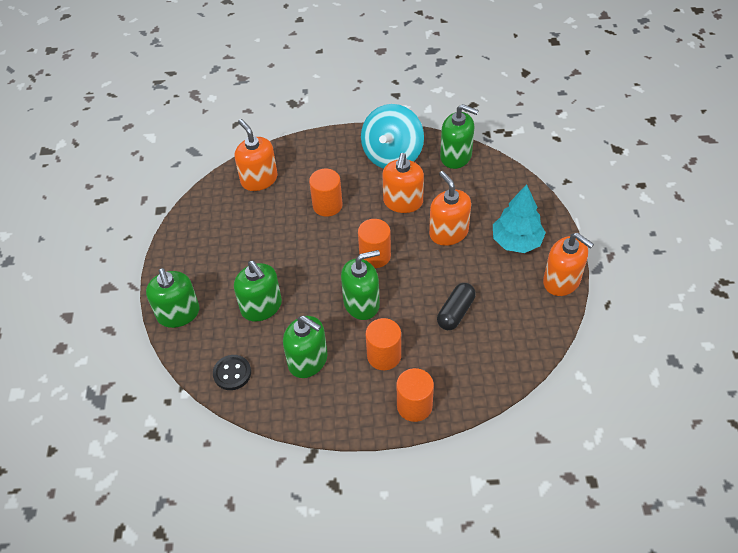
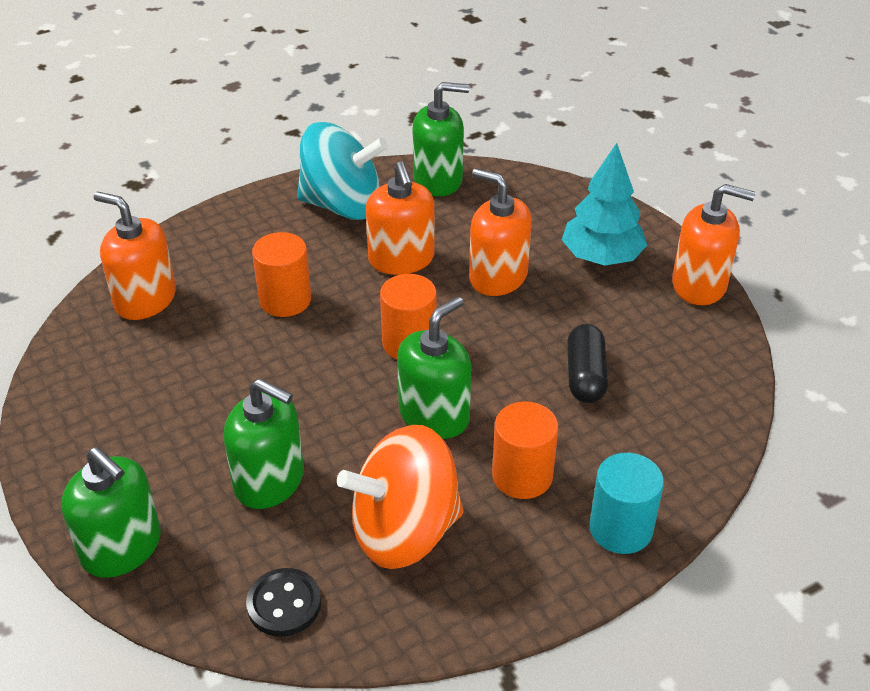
camera: 30 degrees left, 10 degrees down
(308, 360) = (404, 531): green soap dispenser -> orange spinning top
(392, 155) = (343, 205): turquoise spinning top -> turquoise spinning top turned 75 degrees counterclockwise
(414, 406) = (620, 529): orange cylinder -> turquoise cylinder

